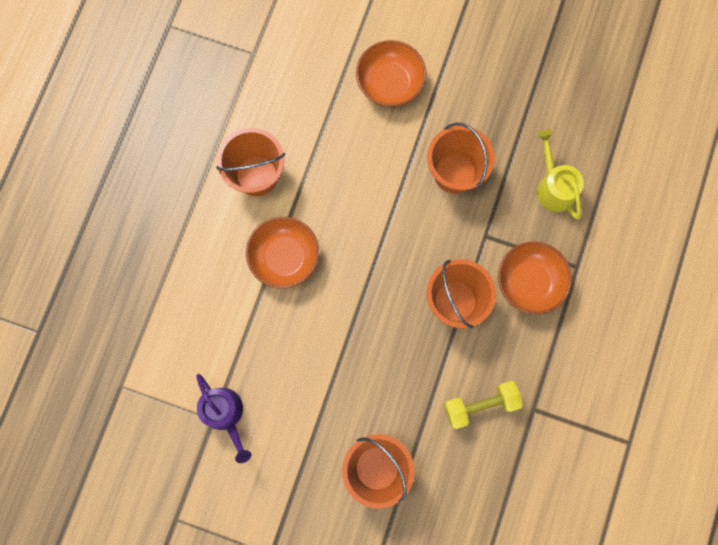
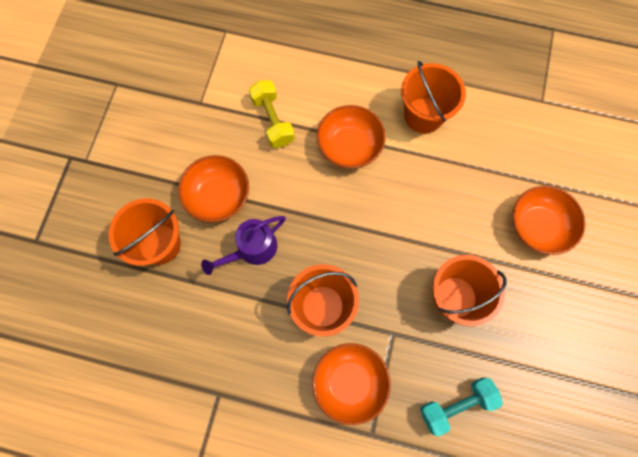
camera: 85 degrees right, 5 degrees down
(225, 414) = (205, 112): purple watering can -> purple watering can (252, 249)
(328, 402) = (218, 196): none -> orange bowl
(480, 405) = (221, 338): yellow dumbbell -> yellow dumbbell (272, 120)
(554, 187) = (456, 405): yellow watering can -> turquoise dumbbell

